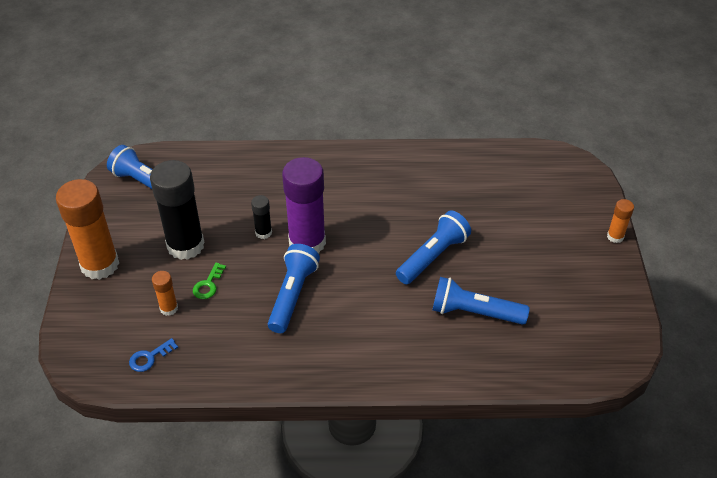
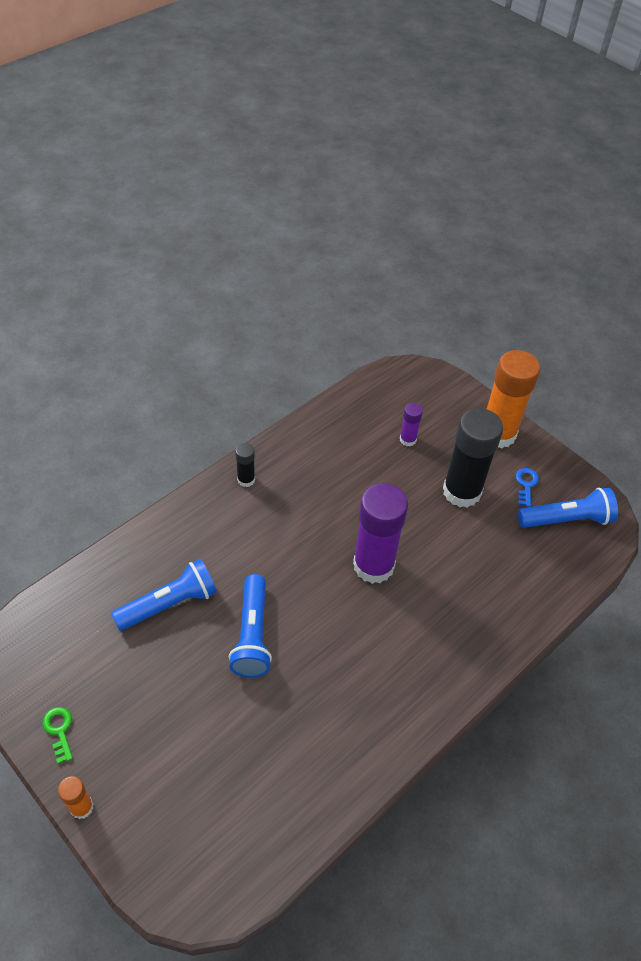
camera: 135 degrees right, 5 degrees up
(149, 357) = (376, 402): blue key -> blue key (526, 484)
(169, 308) = (408, 439): orange glue stick -> purple glue stick
(208, 284) = (404, 475): green key -> green key (59, 730)
(263, 232) = (419, 547): black glue stick -> black glue stick (246, 479)
(292, 295) = (332, 512): blue flashlight -> none

